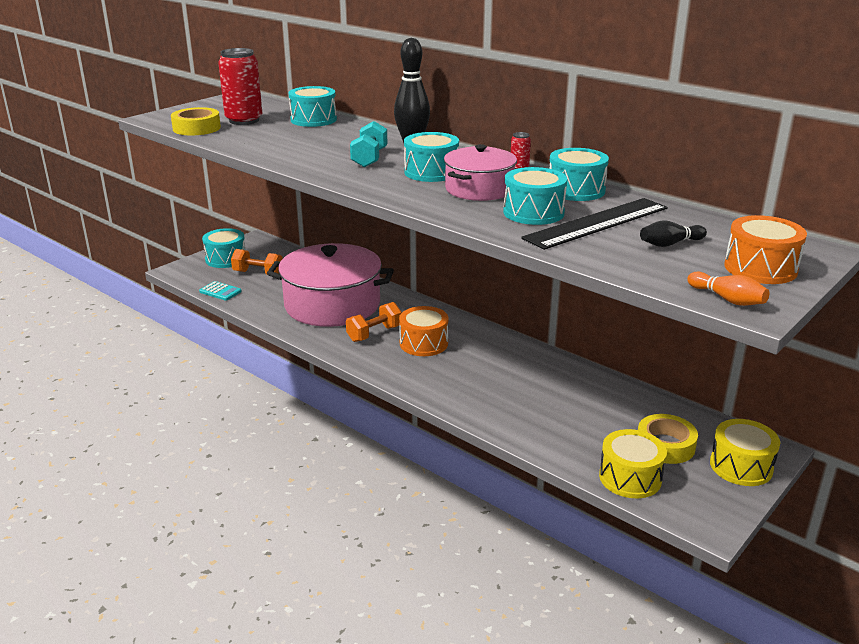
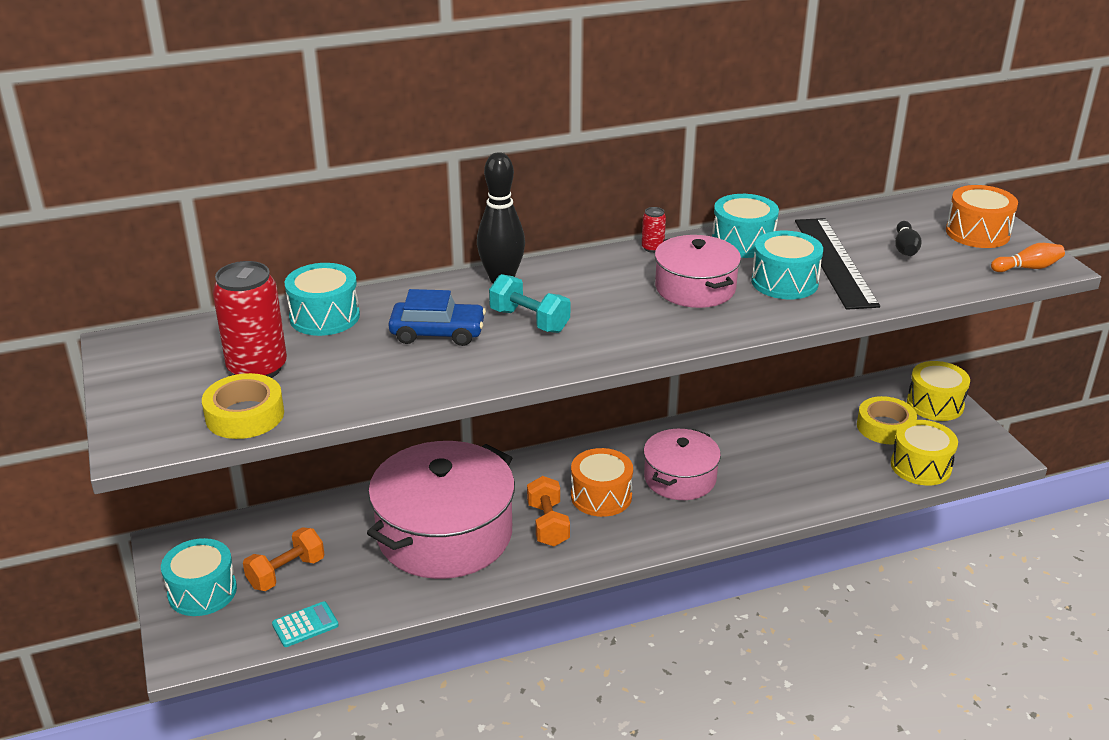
camera: 60 degrees left, 5 degrees up
(326, 143) = (438, 333): none -> blue car
(431, 172) = (616, 298): turquoise drum -> none
(477, 367) = (680, 478): none -> pink pot

